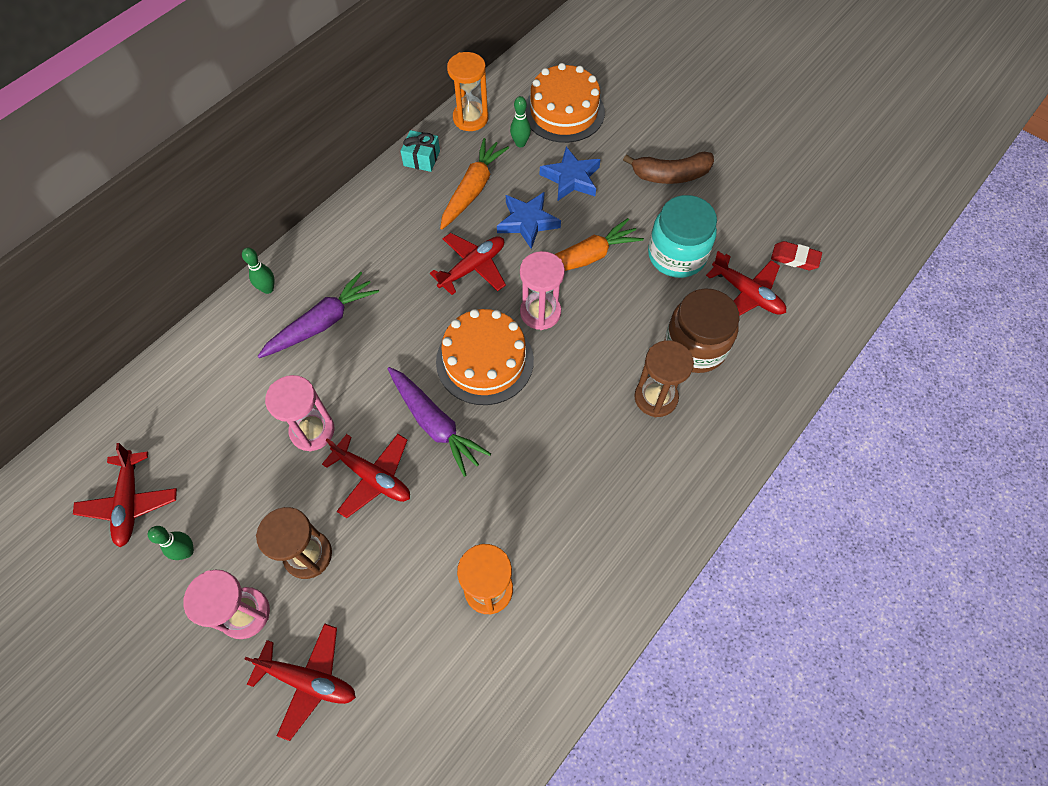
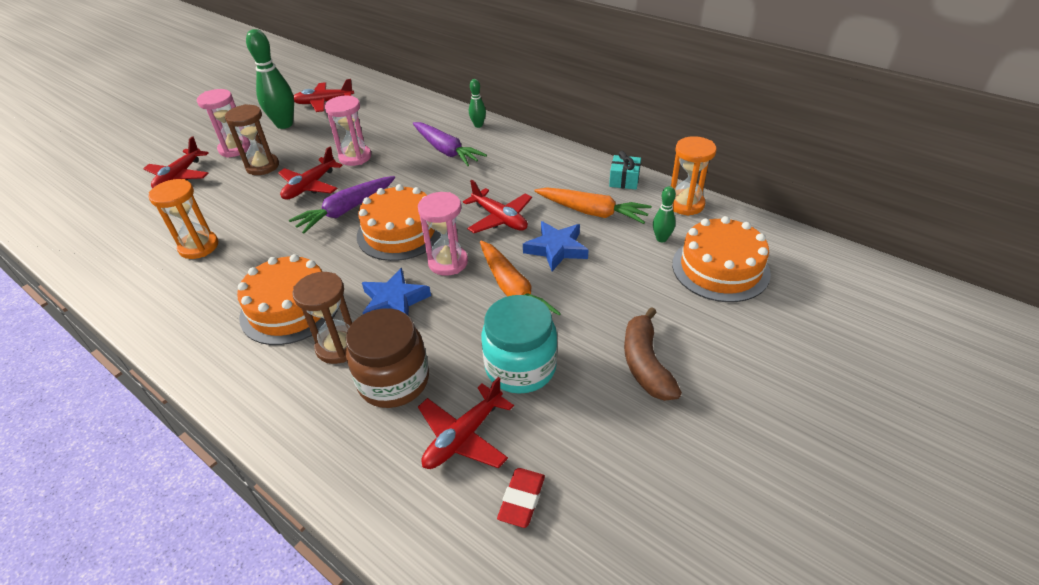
camera: 90 degrees right, 20 degrees down
(187, 551) = (284, 124): green bowling pin -> green bowling pin, size x1.99
(571, 178) = (621, 277): blue star -> blue star (394, 301)
(602, 453) = (290, 308): none -> orange cake

